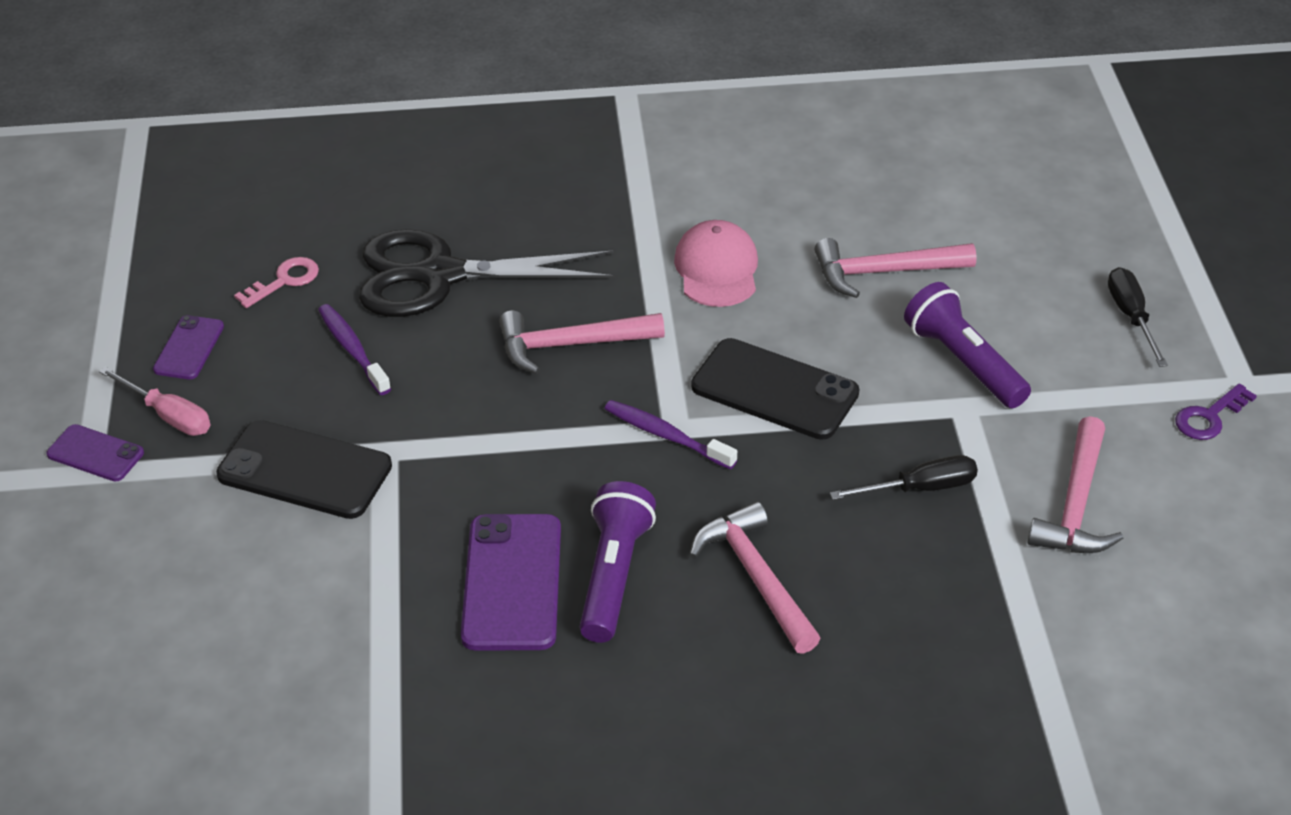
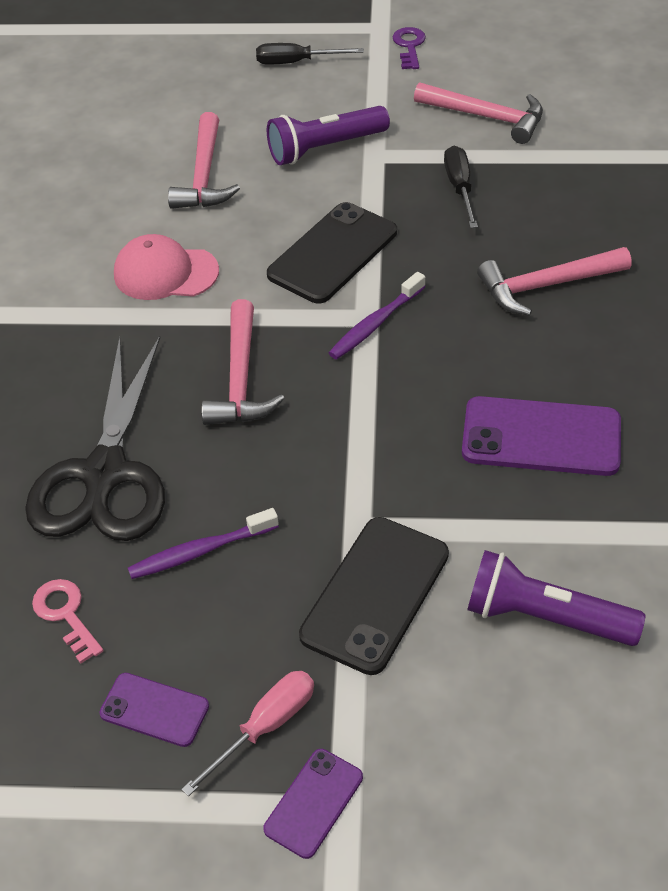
camera: 80 degrees left, 5 degrees up
(614, 575) = (538, 370): purple flashlight -> purple flashlight (545, 617)
(1209, 417) = (409, 46): purple key -> purple key turned 150 degrees counterclockwise

